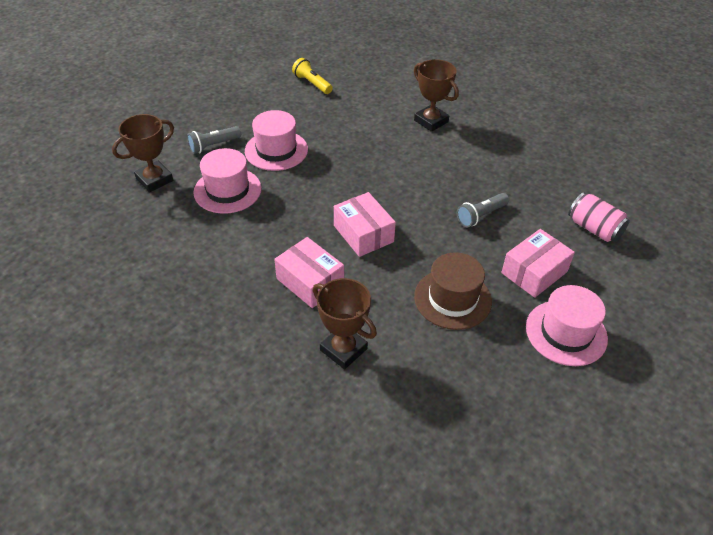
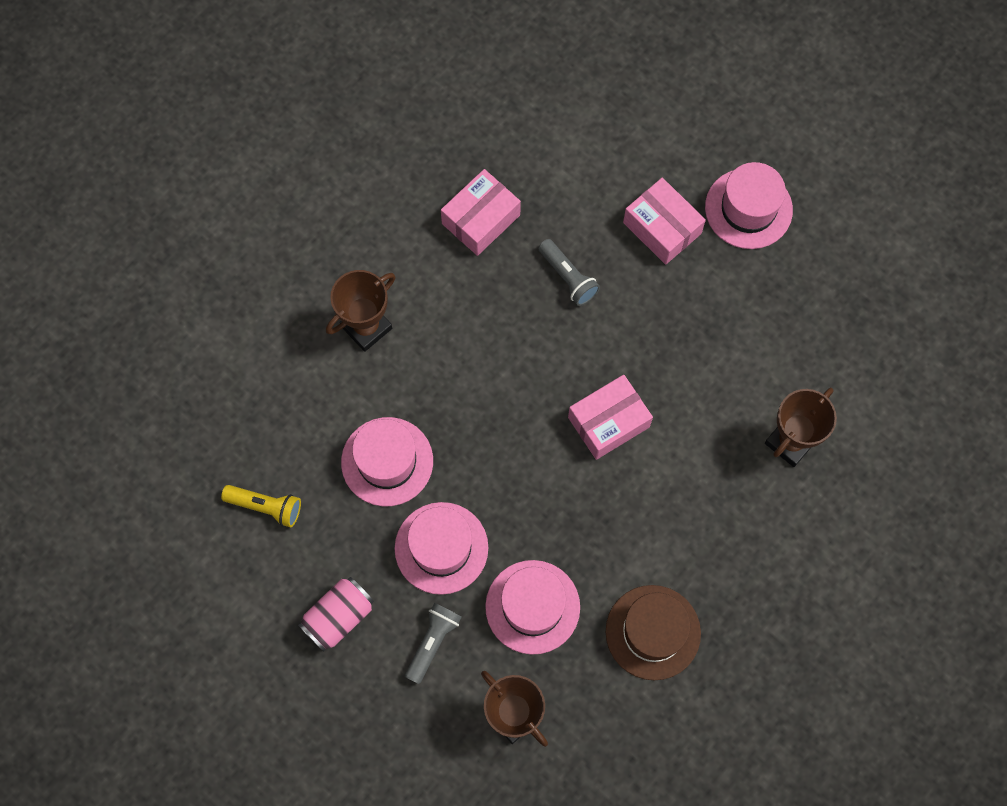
camera: 90 degrees left, 25 degrees up
(213, 146) = (432, 642): grey flashlight -> grey flashlight turned 120 degrees counterclockwise
(310, 281) = (694, 483): pink box -> pink box (481, 219)
(312, 83) = (266, 506): yellow flashlight -> yellow flashlight turned 120 degrees counterclockwise
(338, 129) = (387, 461): none -> pink hat
(452, 299) = (709, 322): brown hat -> brown hat (653, 632)
(594, 228) = (584, 149): pink can -> pink can (338, 617)

